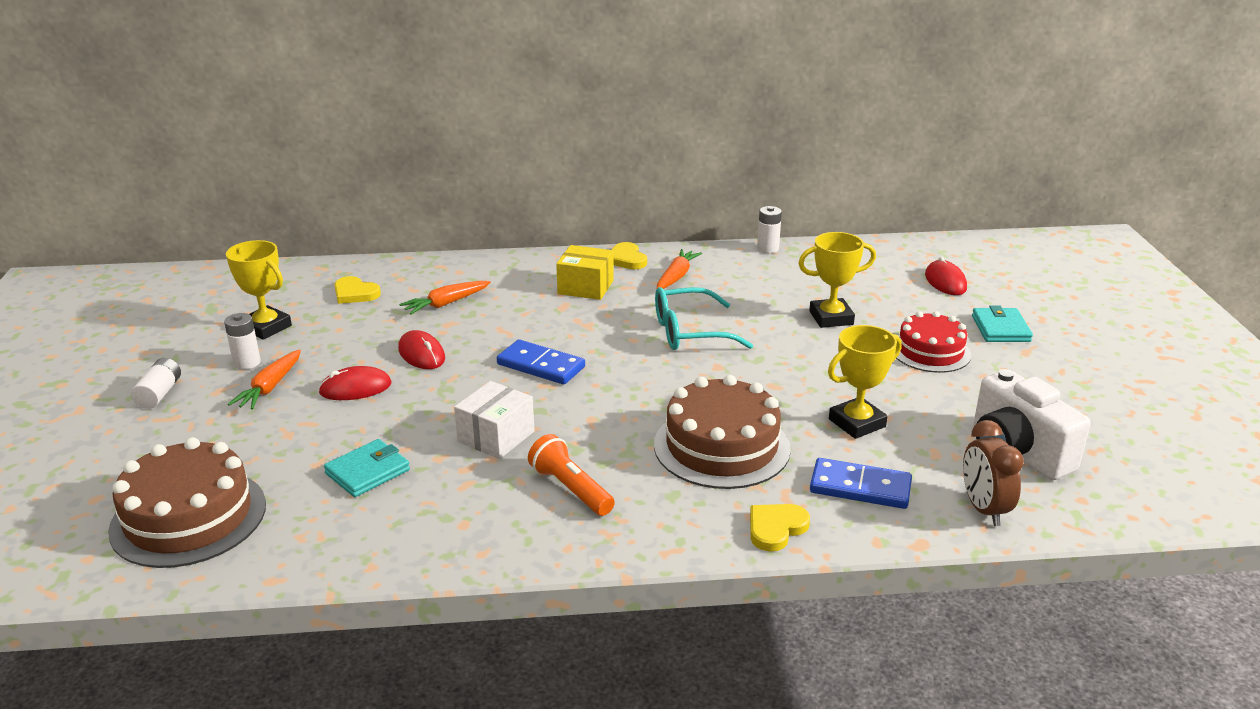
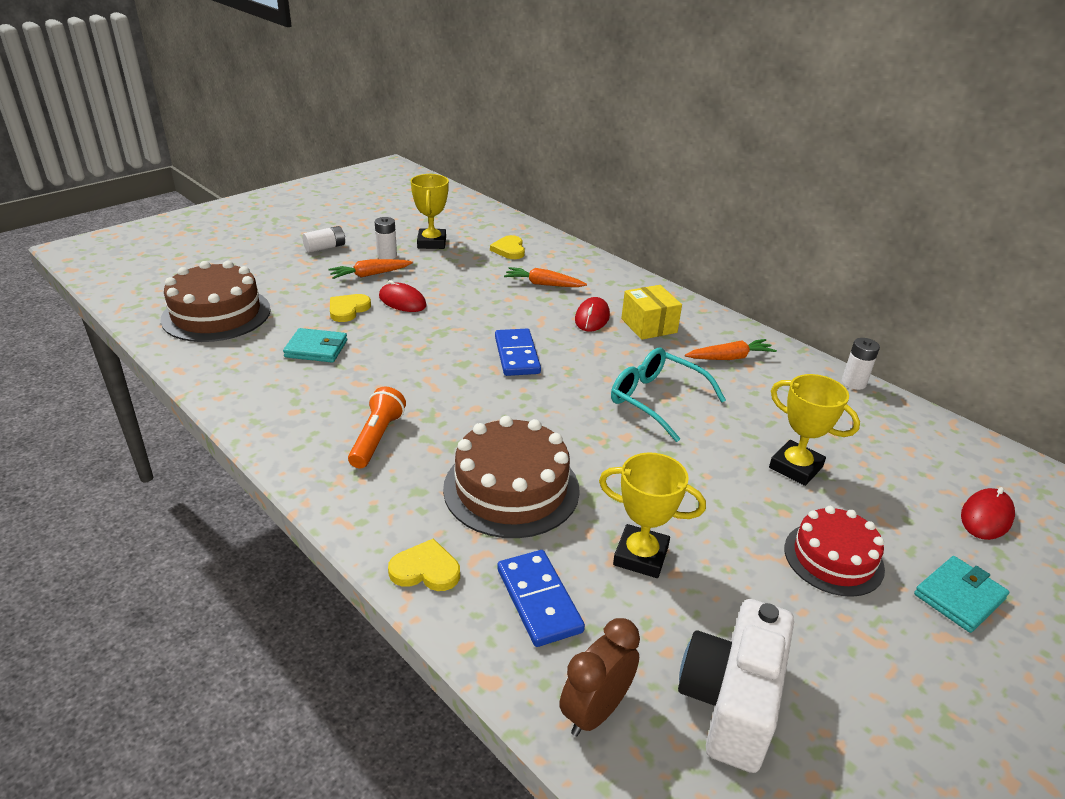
camera: 50 degrees right, 5 degrees up
(421, 354) = (470, 304): red mouse -> red mouse (592, 318)
(496, 436) = (407, 377): white box -> none
(626, 259) = (718, 324): yellow heart -> yellow heart (348, 309)

